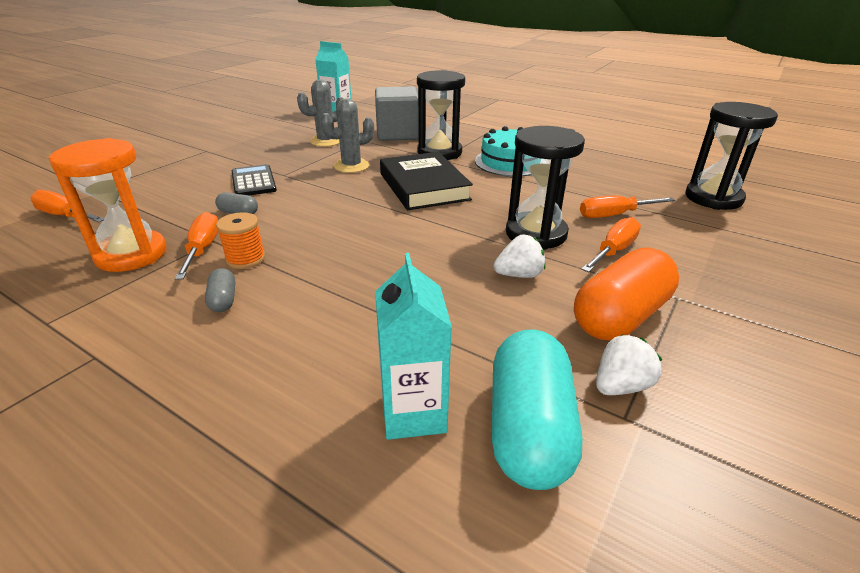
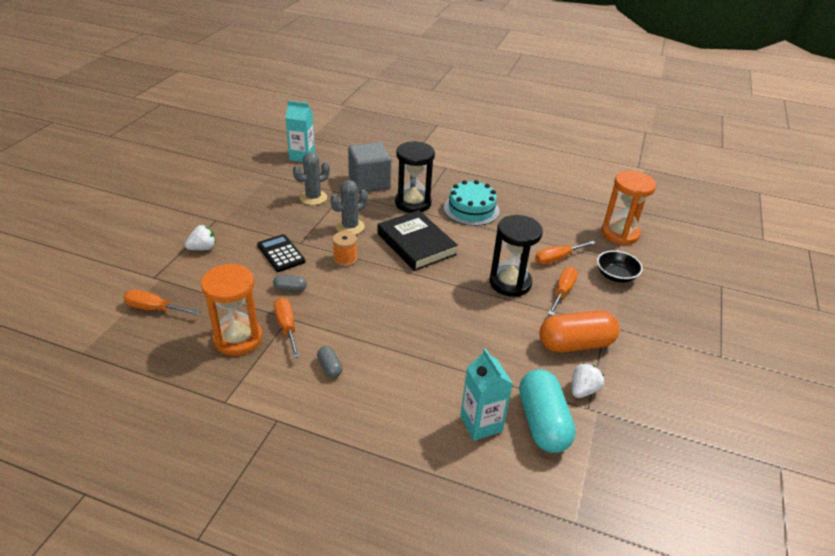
camera: 15 degrees left, 5 degrees up
(245, 259) = (323, 331): orange spool -> orange spool (345, 259)
(519, 275) = (509, 320): white strawberry -> white strawberry (203, 248)
(620, 316) = (575, 344): orange capsule -> orange capsule turned 45 degrees clockwise
(702, 240) = (616, 276): none -> black bowl
(713, 198) = (619, 234): black hourglass -> orange hourglass

